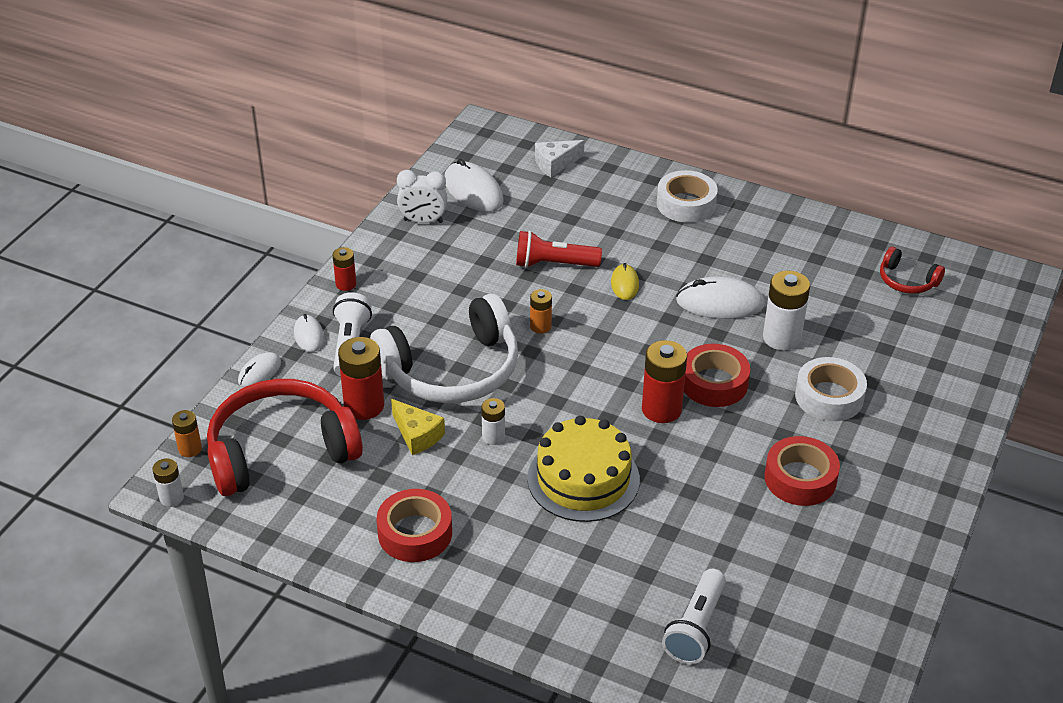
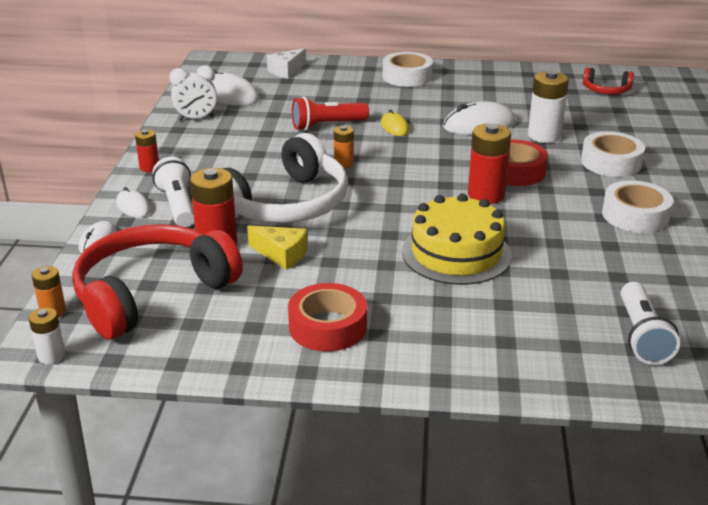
camera: 20 degrees left, 10 degrees down
(493, 437) = (354, 241): white battery -> none
(800, 478) = (635, 215): red tape -> white tape

